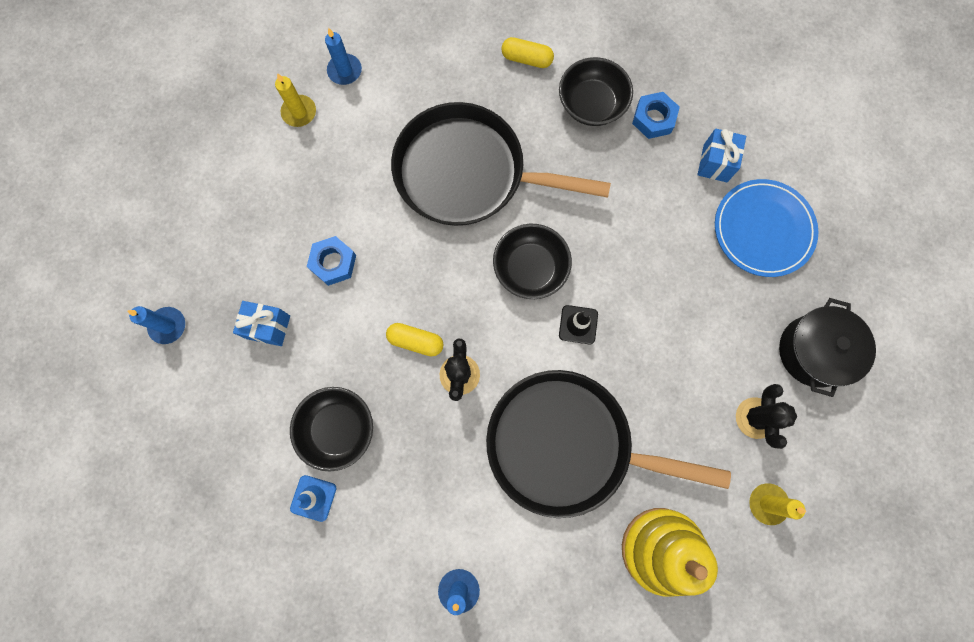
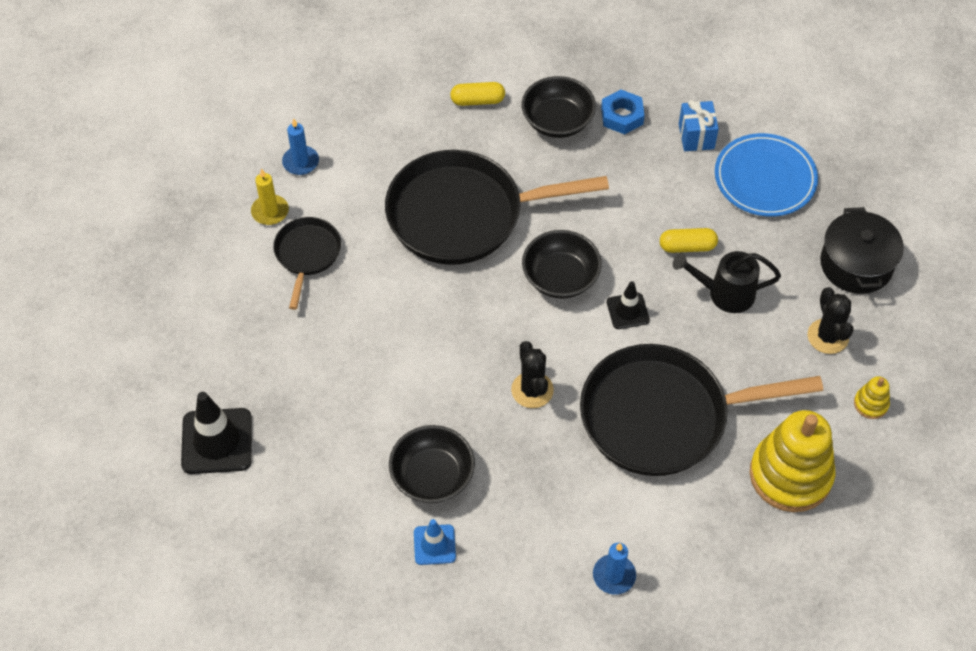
camera: 20 degrees left, 20 degrees down
(168, 326) = (217, 441): blue candle -> black traffic cone
(268, 327) = (322, 409): blue gift -> none
(314, 167) = (307, 255): none -> black pan
(333, 263) = (363, 332): blue nut -> none
(416, 341) = (476, 375): yellow capsule -> yellow capsule (687, 247)
(675, 338) = (724, 293): none -> black watering can
(767, 503) = (870, 404): yellow candle -> yellow stacking toy

